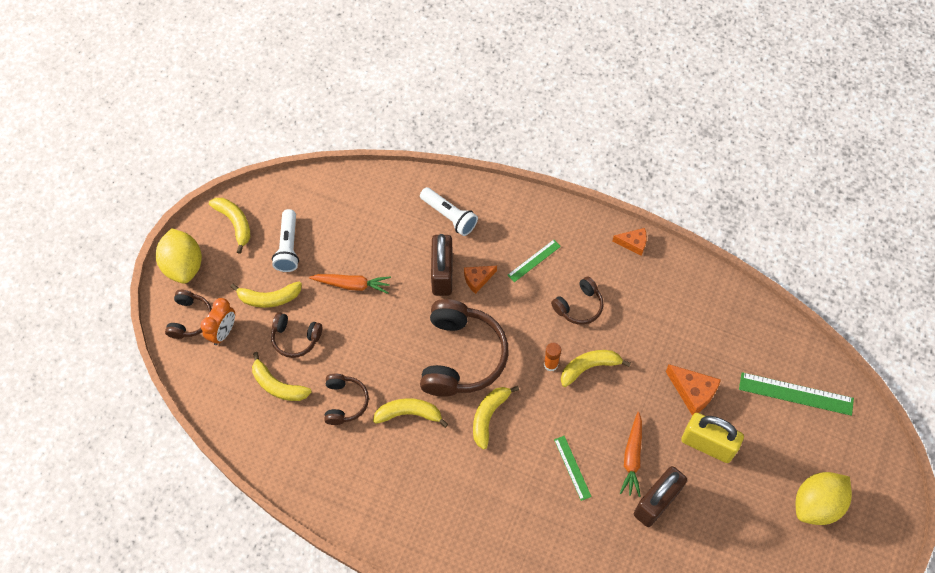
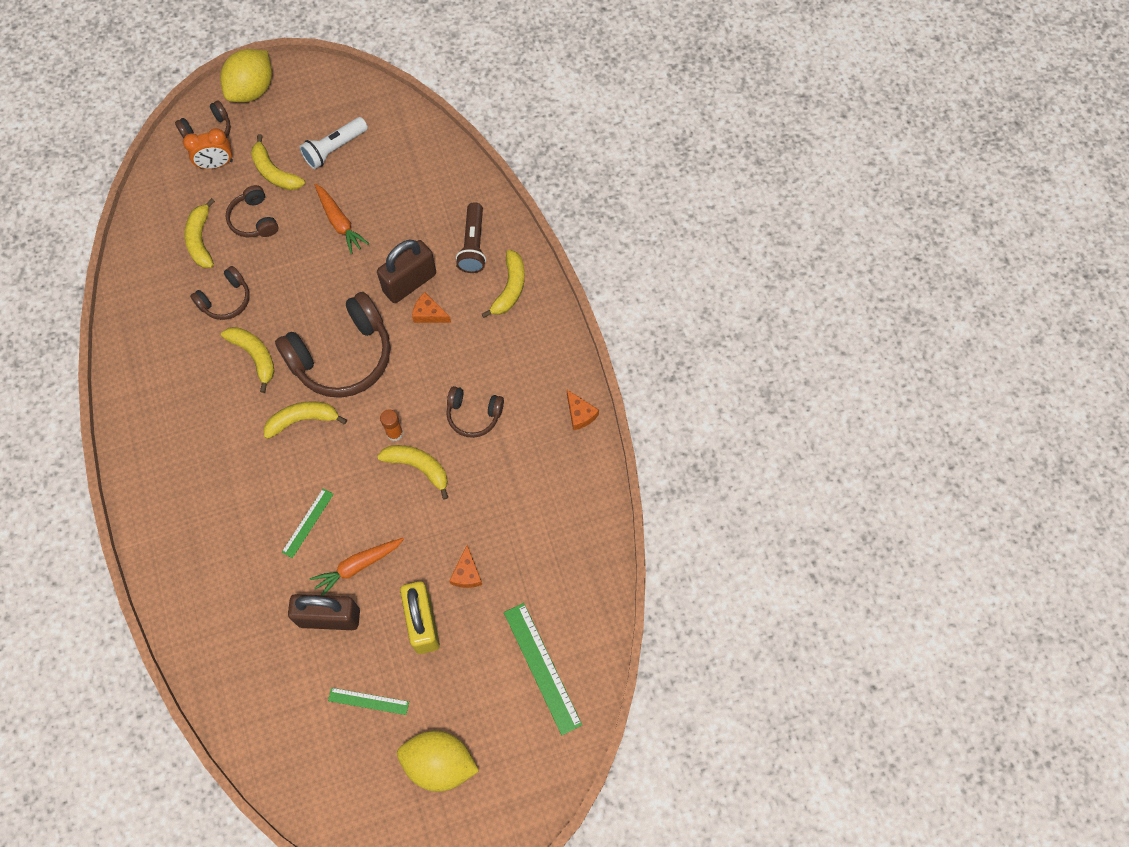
camera: 50 degrees right, 5 degrees up
(235, 223) = (322, 94): yellow banana -> yellow banana (510, 288)
(449, 216) = (473, 245): white flashlight -> brown flashlight
(534, 260) = (488, 345): green ruler -> green ruler (368, 701)
(693, 392) = (466, 573): orange cheese -> orange cheese, size x0.66

